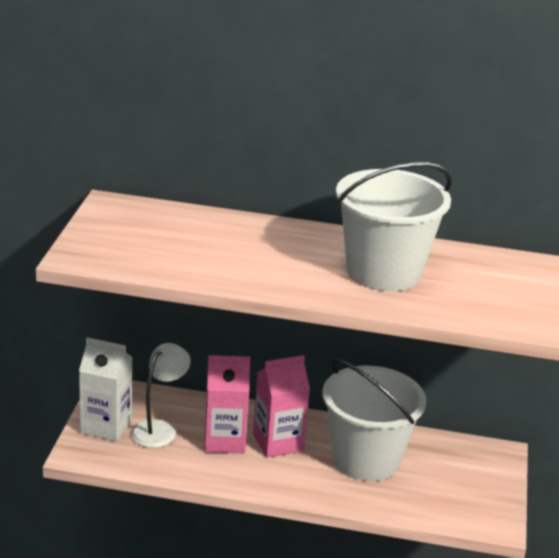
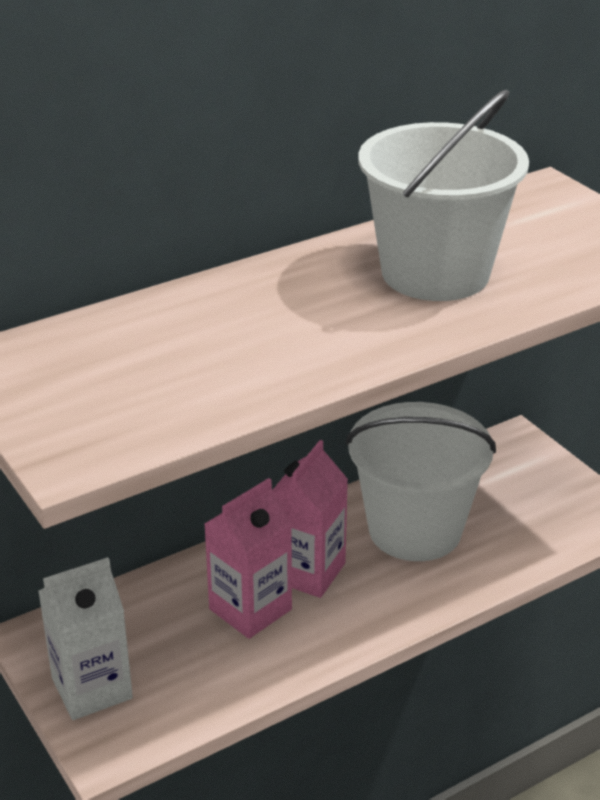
camera: 40 degrees left, 5 degrees up
(159, 429) = (160, 647): white lamp -> none

